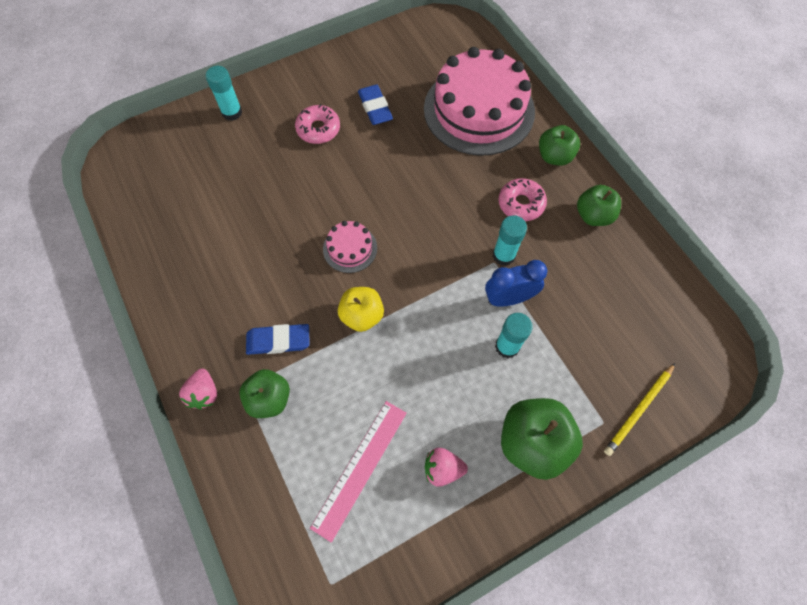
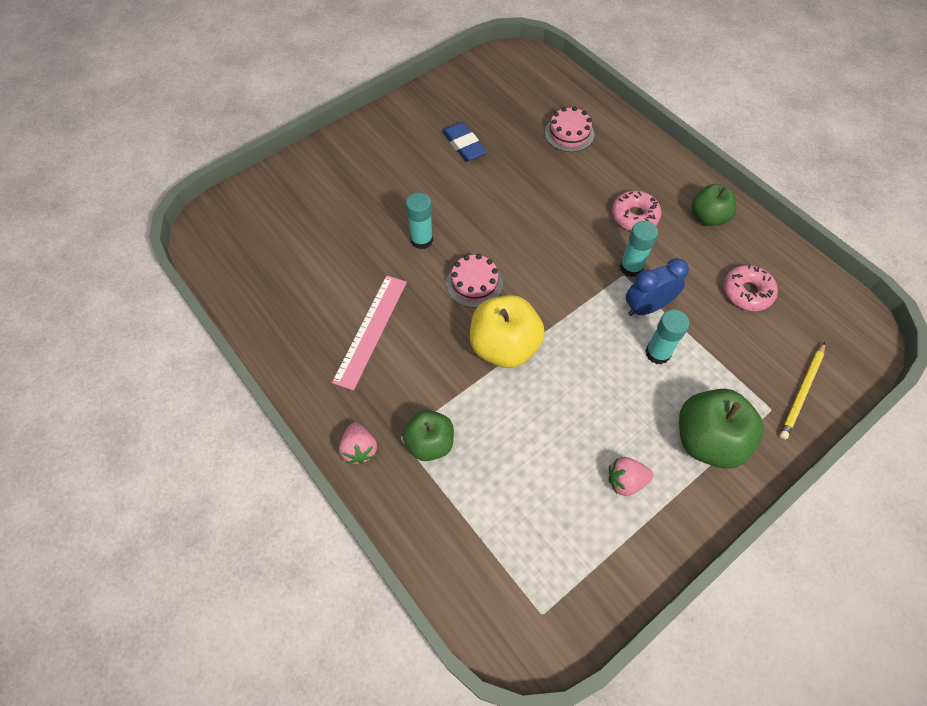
camera: 10 degrees left, 5 degrees down
(232, 112) = (316, 169): turquoise glue stick -> turquoise glue stick (421, 240)
(278, 341) = (424, 384): blue eraser -> none
(318, 129) = (411, 173): pink donut -> pink donut (747, 292)
(359, 468) = (541, 495): pink ruler -> pink ruler (370, 330)
(362, 316) = (504, 346): yellow apple -> yellow apple, size x1.54
(479, 110) = (569, 133): pink cake -> pink cake, size x0.44
(554, 156) = (655, 167): green apple -> none

